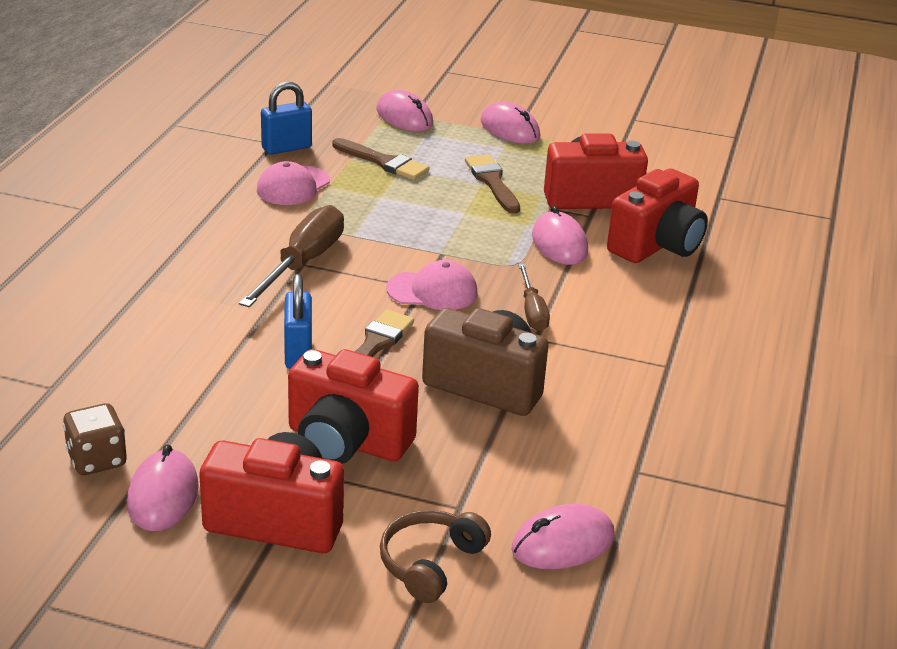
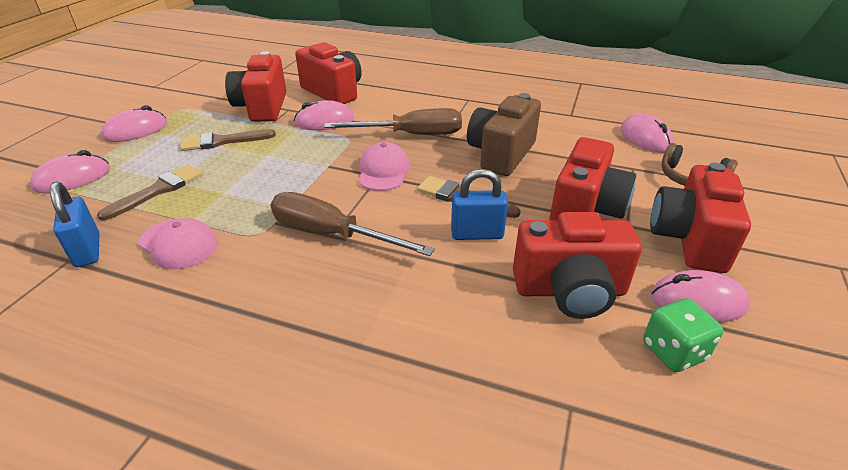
camera: 85 degrees left, 5 degrees up
(97, 460) = (673, 351): brown dice -> green dice
(194, 407) = (570, 291): none -> red camera
(532, 311) = (411, 135): brown screwdriver -> brown screwdriver, size x1.72

